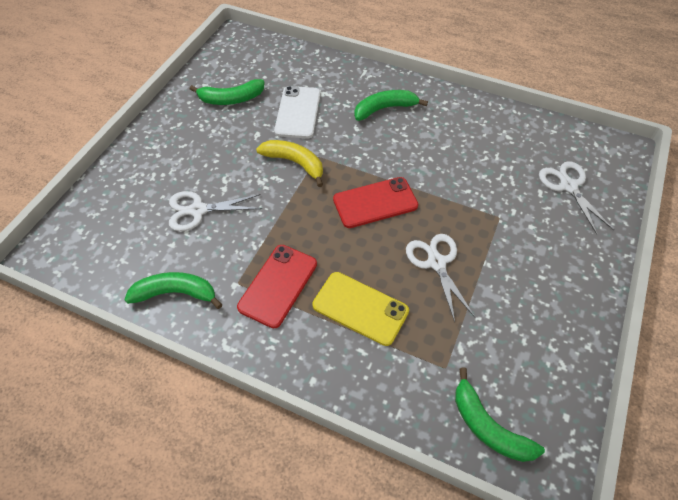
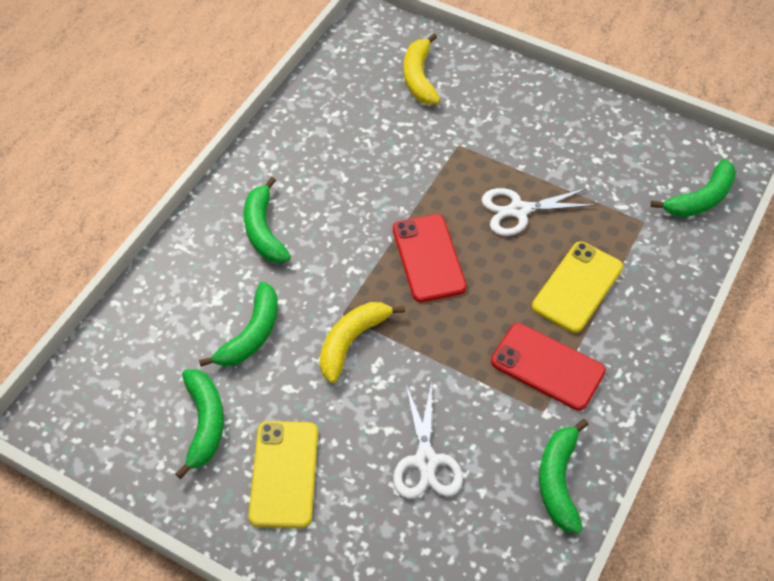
camera: 85 degrees left, 0 degrees up
(194, 138) = (284, 474): none -> yellow phone
(298, 112) = (251, 334): white phone -> green banana
(568, 186) = (419, 77): white scissors -> yellow banana

